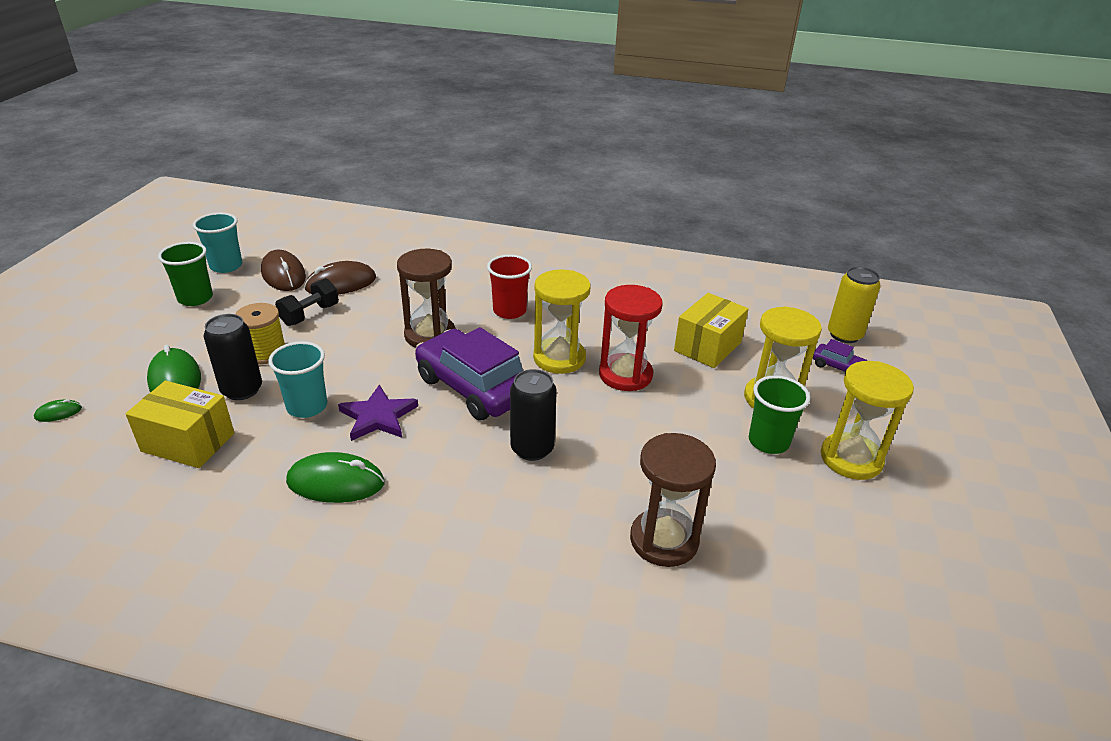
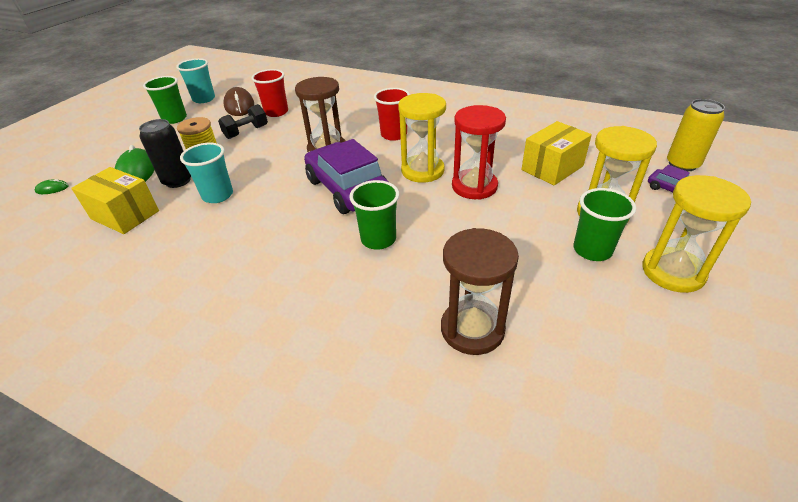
camera: 15 degrees right, 5 degrees up
(336, 482) = (215, 253): green mouse -> none
(341, 283) = (276, 112): brown mouse -> red cup
(378, 416) = (266, 206): purple star -> none
(532, 448) = (378, 239): black can -> green cup

